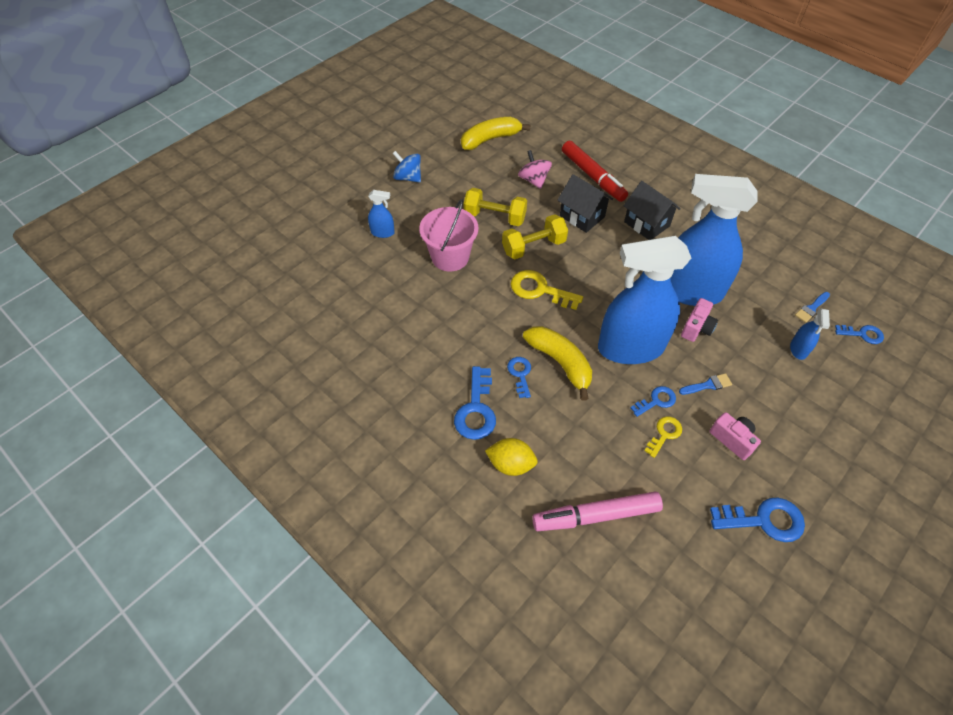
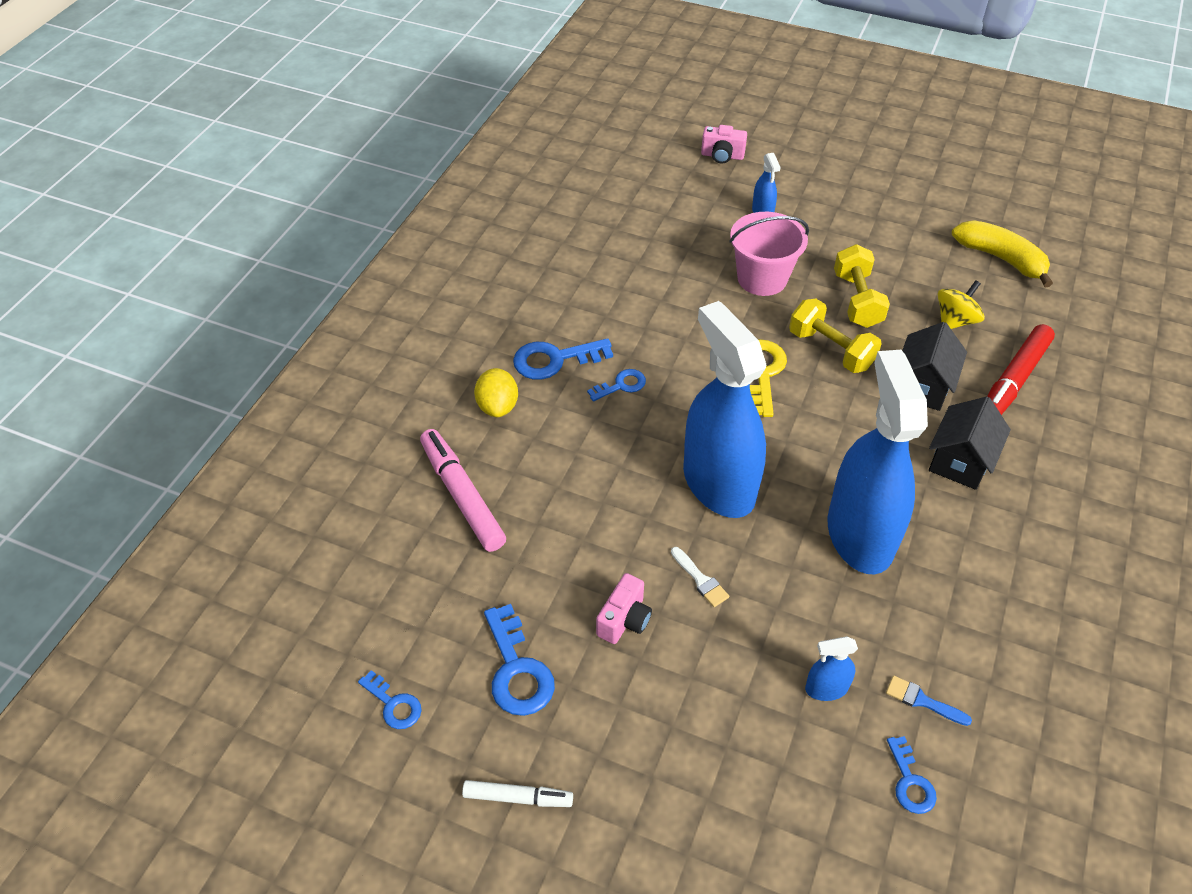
camera: 70 degrees right, 5 degrees down
(408, 178) = (867, 206): blue spinning top -> none
(533, 180) = (955, 321): pink spinning top -> yellow spinning top
(560, 363) = (657, 418): yellow banana -> none
(656, 401) = (647, 526): blue key -> blue key (394, 704)
(664, 434) = (600, 543): yellow key -> none
(696, 328) = (794, 553): pink camera -> pink camera (722, 156)
(707, 385) = (700, 580): blue brush -> white brush
(864, 548) = (518, 797): none -> white marker

